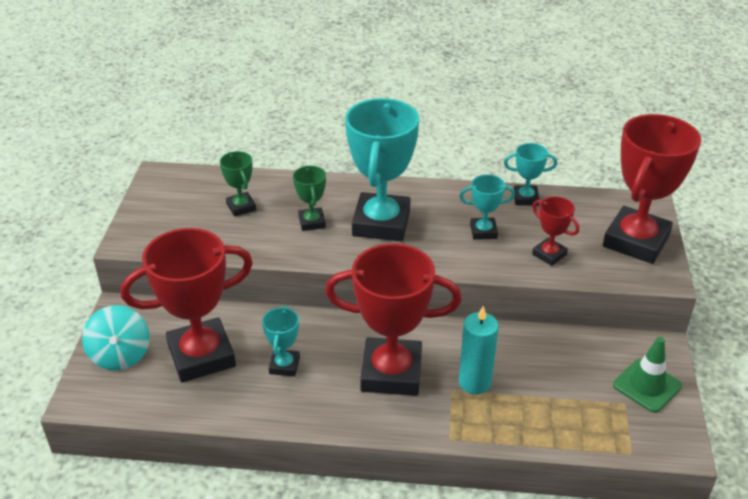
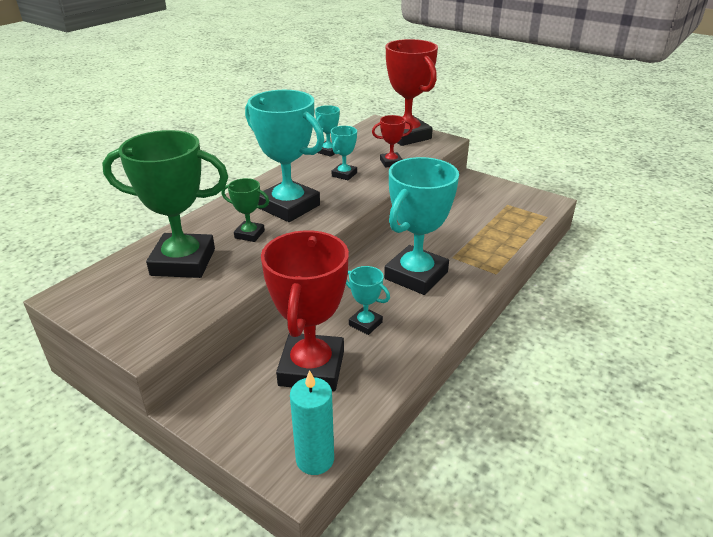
camera: 60 degrees left, 5 degrees down
(120, 355) = (260, 425): turquoise spinning top -> none
(241, 207) = (183, 262): green trophy -> green trophy, size x2.13
(391, 373) = (416, 275): red trophy -> turquoise trophy
(475, 382) = (452, 246): turquoise candle -> turquoise candle (315, 459)
(647, 385) = (499, 193): green traffic cone -> none

